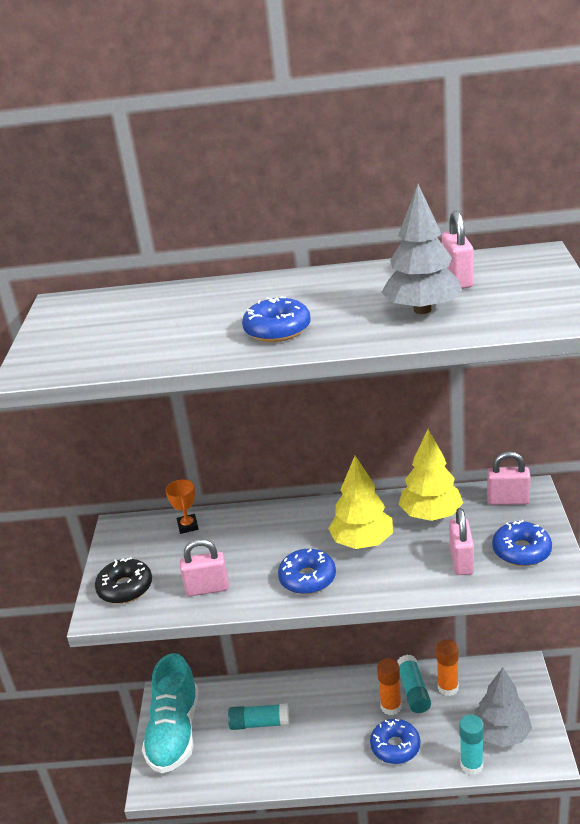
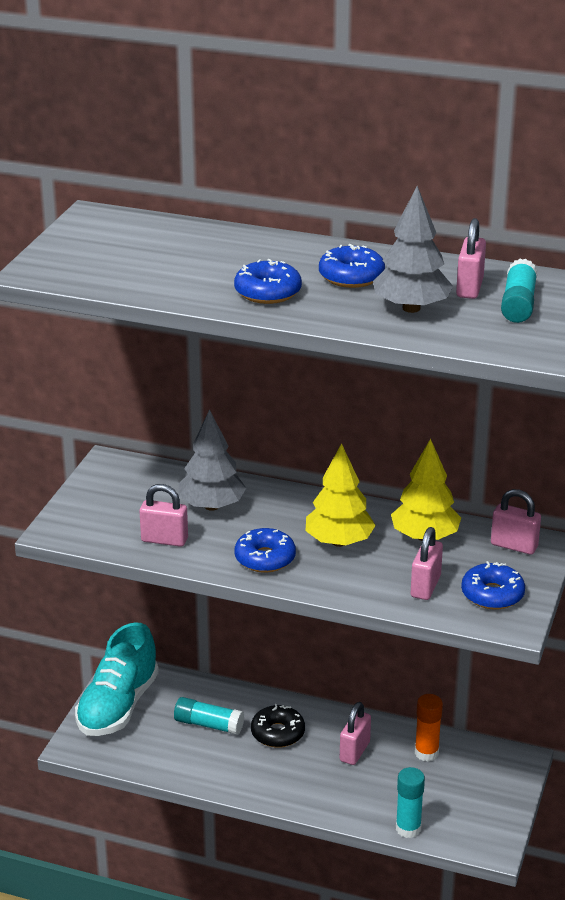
camera: 15 degrees right, 0 degrees up
(125, 588) = (87, 517): black donut -> black donut (277, 733)
(188, 526) = (176, 479): orange trophy -> none
(391, 706) = (354, 751): orange glue stick -> pink padlock
(395, 746) = (338, 788): blue donut -> blue donut (351, 276)
(413, 691) = (387, 744): turquoise glue stick -> turquoise glue stick (518, 304)
(501, 733) = (457, 811): grey tree -> grey tree (212, 506)

